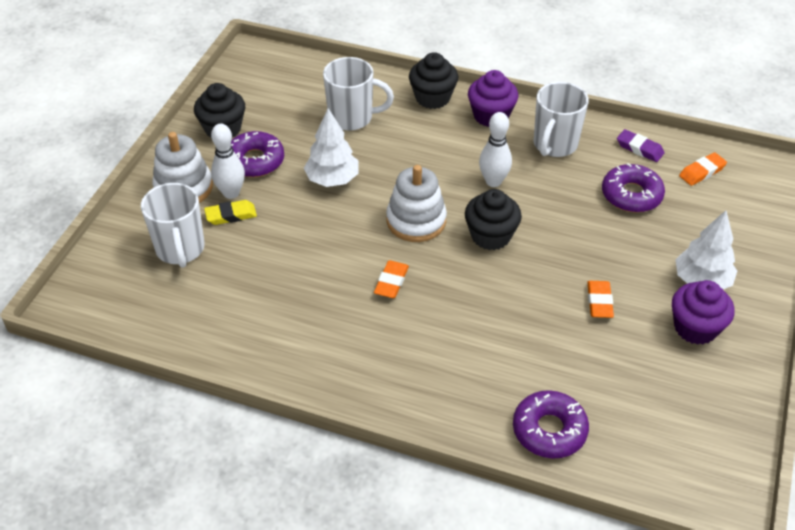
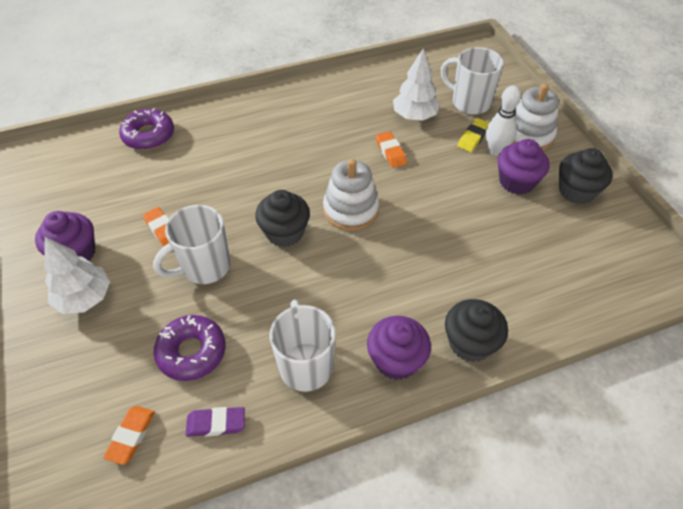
camera: 140 degrees right, 5 degrees up
(255, 161) = (516, 182): purple donut -> purple cupcake
(332, 179) = (446, 203): white tree -> white tree (414, 116)
(352, 118) = (505, 268): white mug -> white mug (204, 267)
(391, 282) = (321, 159): orange eraser -> orange eraser (391, 152)
(493, 181) = (326, 283): white bowling pin -> none

